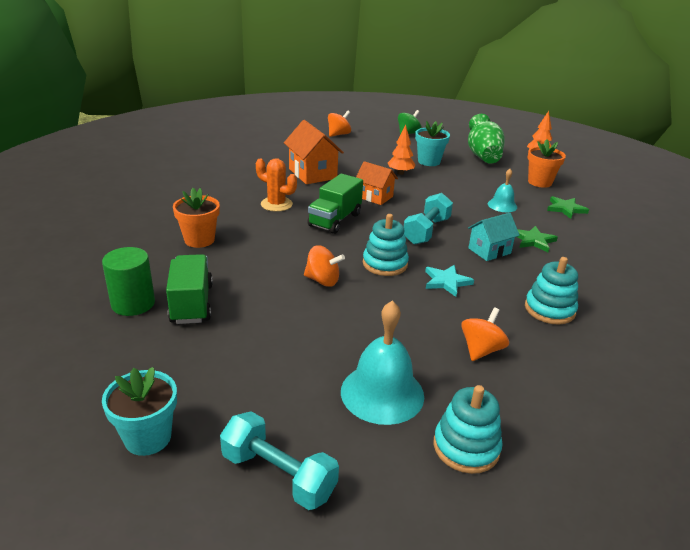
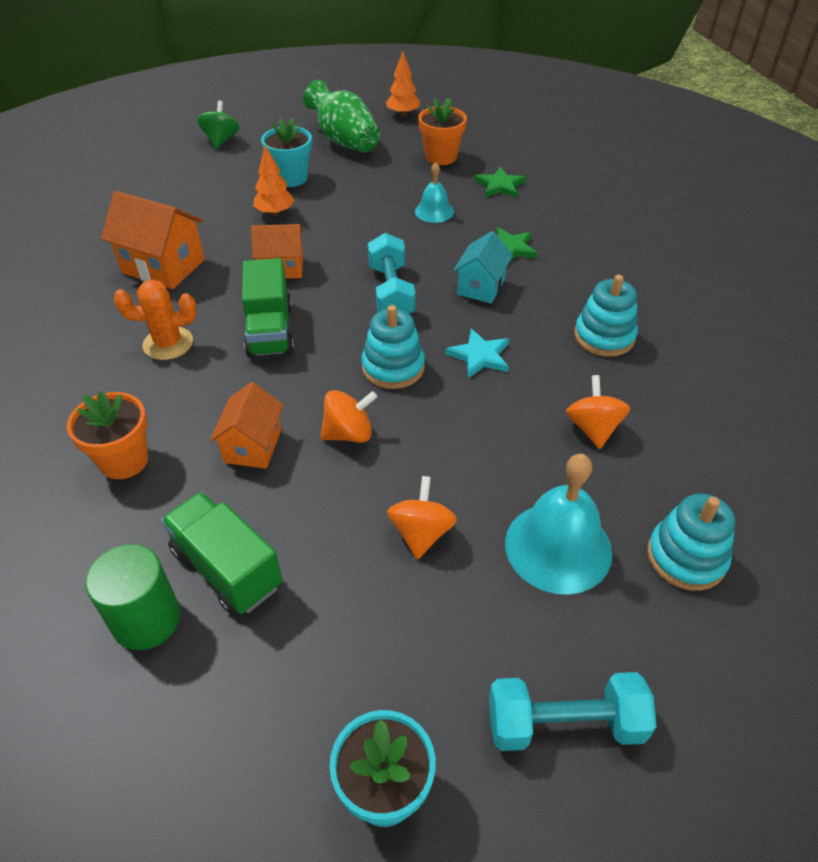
camera: 35 degrees left, 15 degrees up
(266, 262) = (252, 446): none -> orange house
(338, 134) = (129, 180): orange spinning top -> orange spinning top (421, 533)

